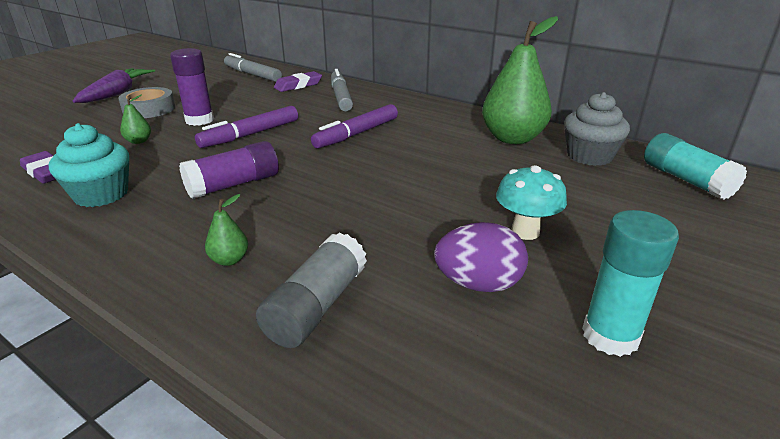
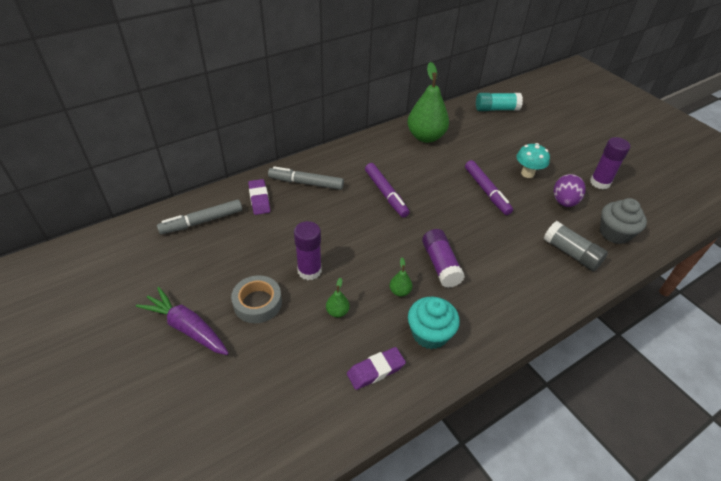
camera: 70 degrees left, 15 degrees up
(229, 260) = (527, 277): green pear -> green pear (400, 291)
(250, 134) = (358, 245): purple marker -> purple marker (486, 191)
(589, 156) = (460, 122): grey cupcake -> grey cupcake (614, 233)
(610, 336) = (600, 182): turquoise glue stick -> purple glue stick

